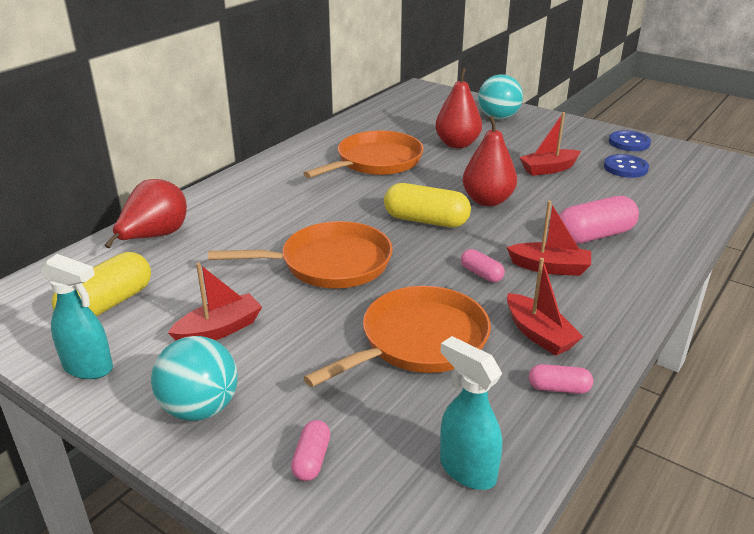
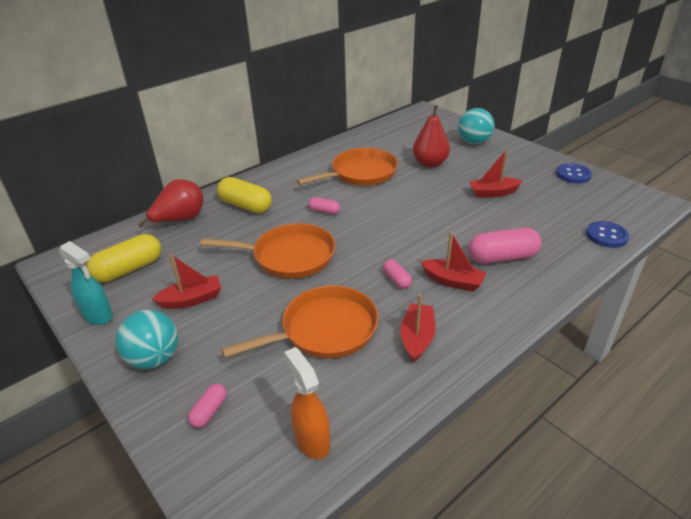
camera: 15 degrees right, 5 degrees up
(426, 221) = (375, 228): yellow capsule -> yellow capsule (245, 206)
(466, 469) = (312, 440): turquoise spray bottle -> orange spray bottle
(487, 200) = (431, 216): red pear -> none
(539, 334) = (417, 338): red boat -> red boat turned 150 degrees counterclockwise
(559, 388) = (411, 386): pink capsule -> pink capsule (324, 211)
(625, 168) = (558, 198): blue button -> blue button (606, 236)

